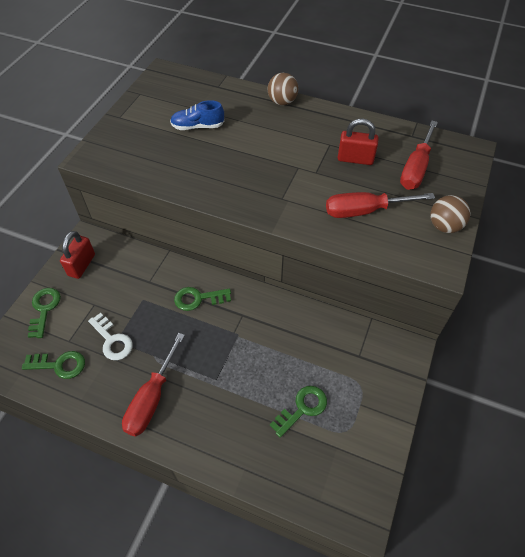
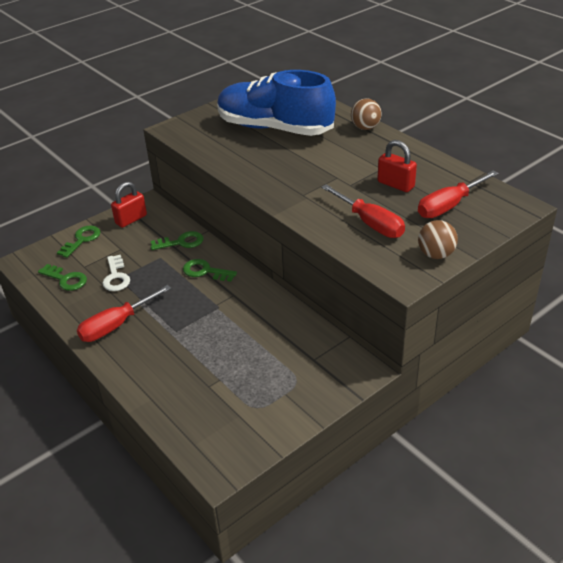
camera: 30 degrees right, 15 degrees down
(197, 126) = (274, 128): blue shoe -> blue shoe, size x2.45
(302, 408) = (231, 377): green key -> green key (181, 242)
(365, 211) = (370, 223): red screwdriver -> red screwdriver turned 150 degrees counterclockwise

